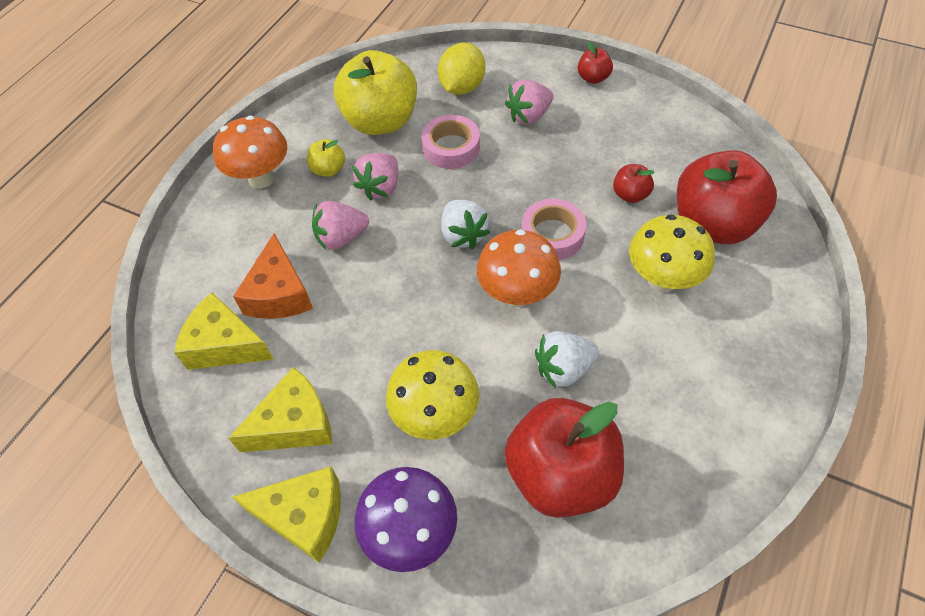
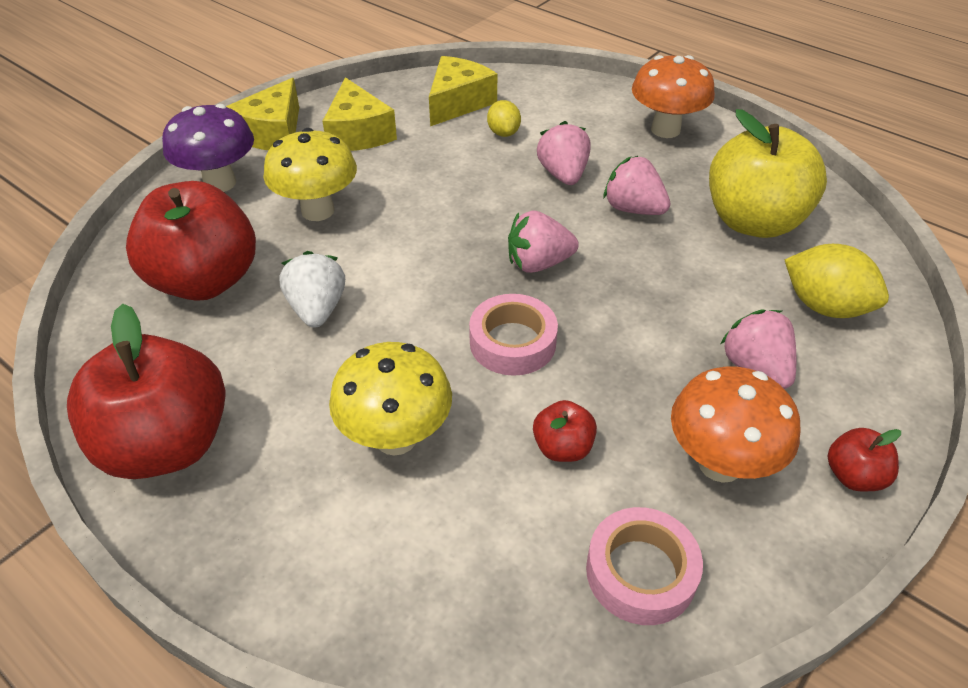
camera: 100 degrees right, 10 degrees down
(279, 293) = (503, 133): orange cheese -> yellow lemon
(328, 170) = (670, 174): yellow apple -> none
(451, 148) = (694, 276): pink tape -> pink tape (640, 572)
(463, 235) = (538, 263): white strawberry -> pink strawberry
(517, 294) = (433, 292): orange mushroom -> orange mushroom (720, 463)
(713, 224) = (472, 538): red apple -> red apple (167, 444)

